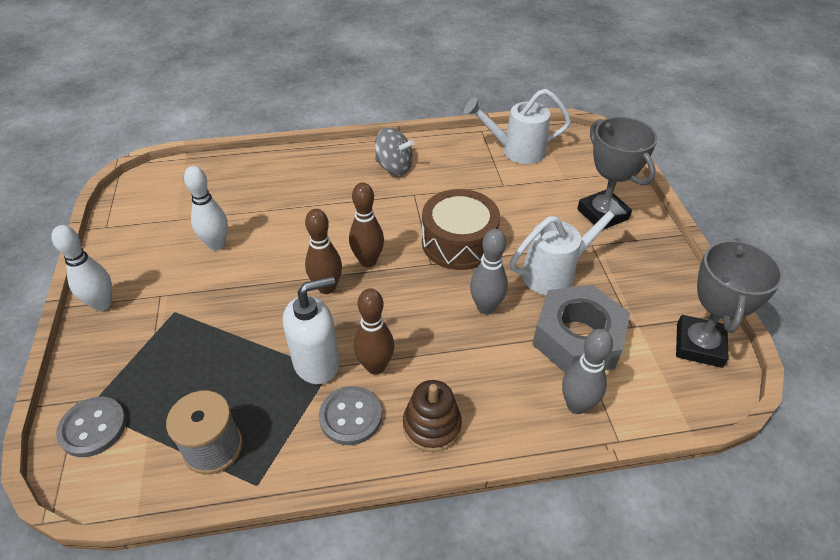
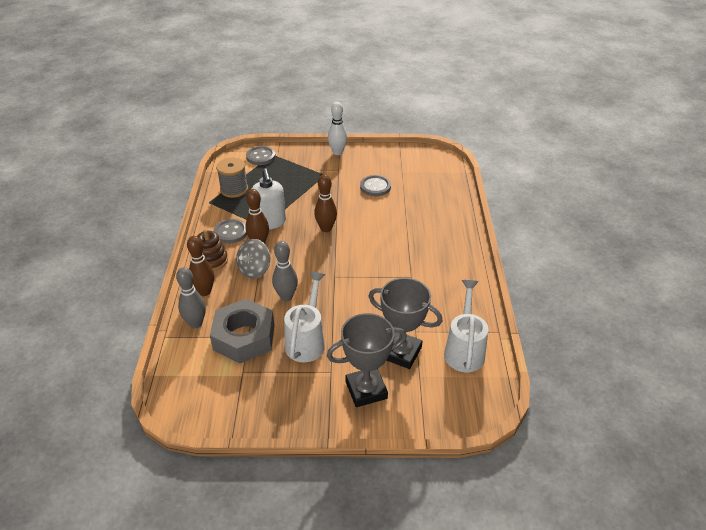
camera: 100 degrees right, 5 degrees down
(216, 244) = (375, 187): white bowling pin -> grey button
(368, 261) = (344, 247): brown bowling pin -> brown bowling pin (205, 291)
(394, 167) = (447, 269): grey spinning top -> grey spinning top (255, 270)
(459, 242) = (352, 293): brown drum -> none
(556, 272) = (307, 341): white watering can -> white watering can turned 150 degrees counterclockwise
(699, 345) = (211, 405): grey trophy -> grey trophy (401, 352)

